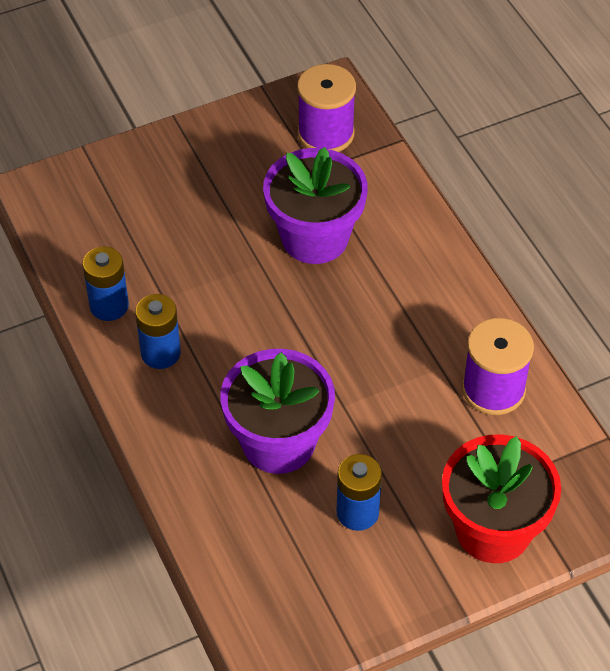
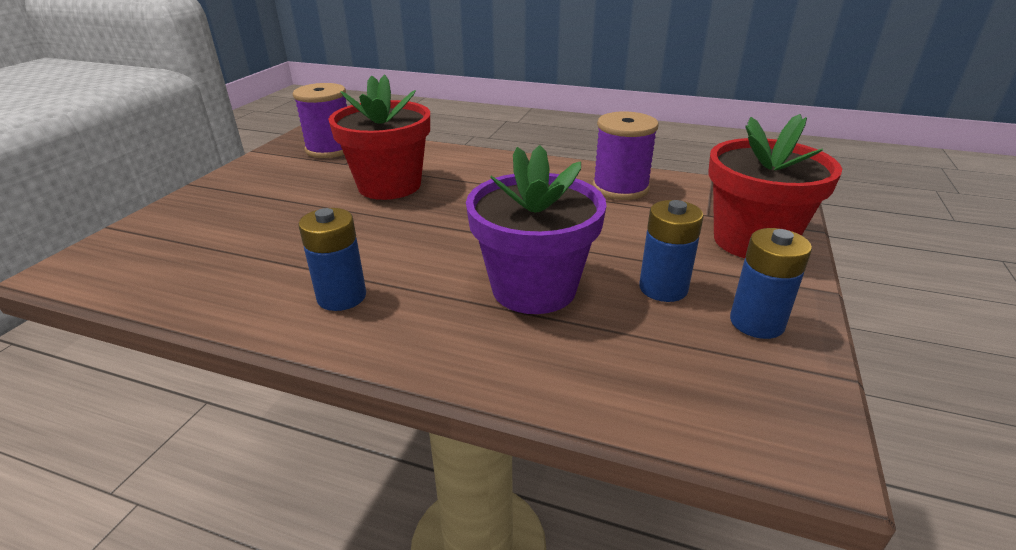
camera: 45 degrees left, 20 degrees down
(109, 306) = (244, 296): blue battery -> blue battery (756, 322)
(315, 237) = (389, 185): purple flower pot -> red flower pot

